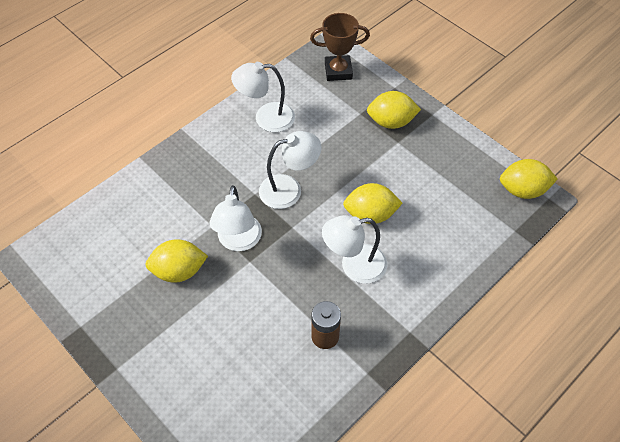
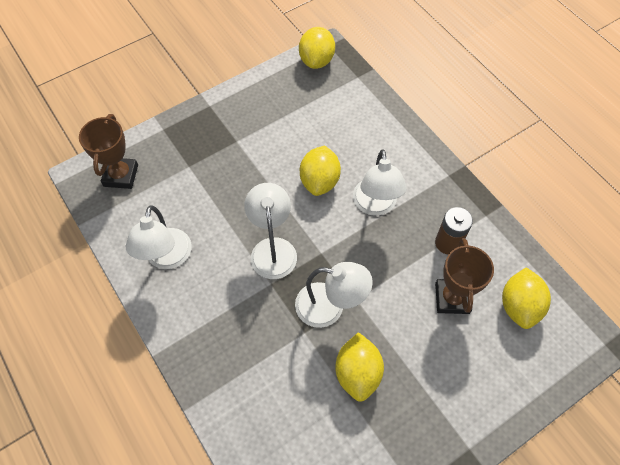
camera: 80 degrees left, 5 degrees up
(263, 344) = (452, 298): none -> brown trophy
(391, 122) = (209, 141): yellow lemon -> yellow lemon (519, 306)

